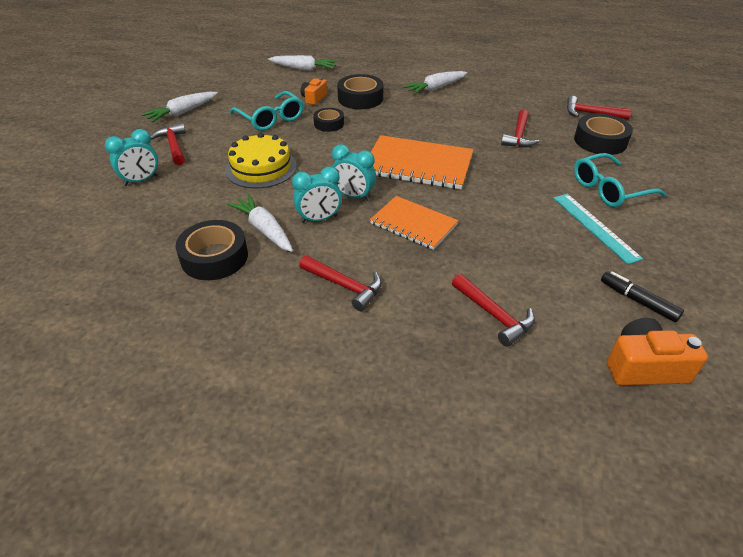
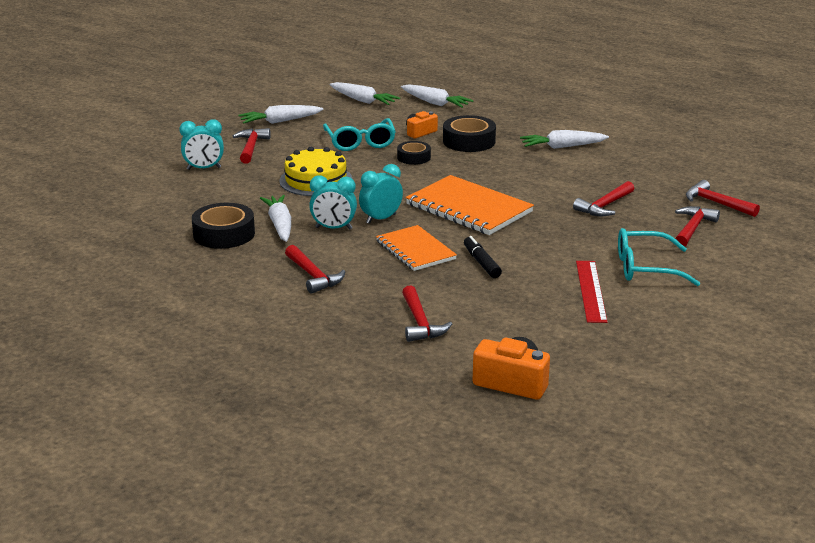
camera: 25 degrees right, 15 degrees down
(242, 78) = (363, 100): none -> white carrot
(353, 196) = (381, 219): turquoise clock -> turquoise clock turned 90 degrees clockwise
(595, 227) = (590, 291): turquoise ruler -> red ruler
(600, 141) = (692, 228): black tape -> red hammer
(638, 301) = (563, 346): black marker -> black marker (481, 263)

